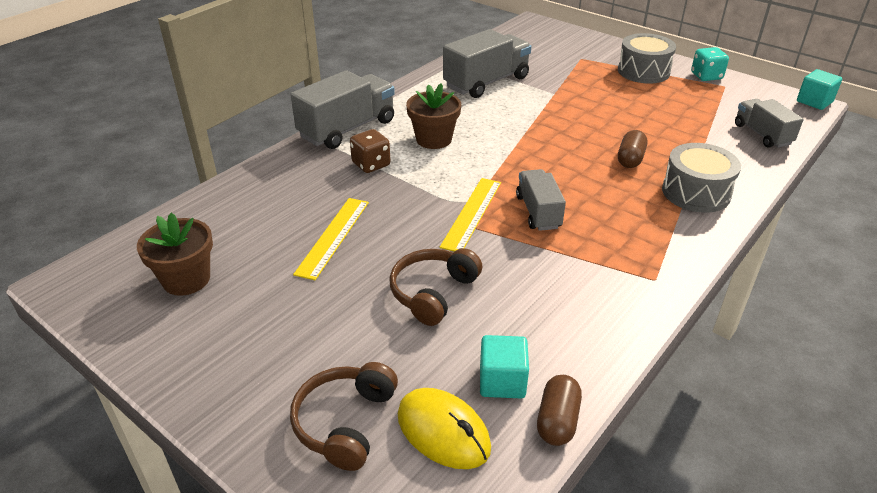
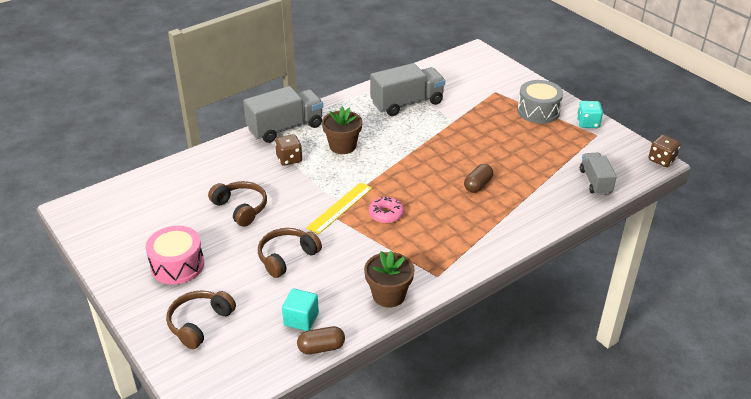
camera: 15 degrees right, 0 degrees up
(186, 279) = (141, 220): brown flower pot -> brown flower pot (388, 295)
(270, 336) = (177, 265): none -> pink drum
(333, 237) = (241, 208): yellow ruler -> brown headphones
(443, 431) = (252, 339): yellow mouse -> none
(538, 212) = (386, 214): grey truck -> pink donut
(557, 420) = (321, 348): brown capsule -> brown capsule turned 45 degrees clockwise
(696, 192) = (509, 219): grey drum -> none
(814, 101) = (661, 160): turquoise cube -> brown dice

